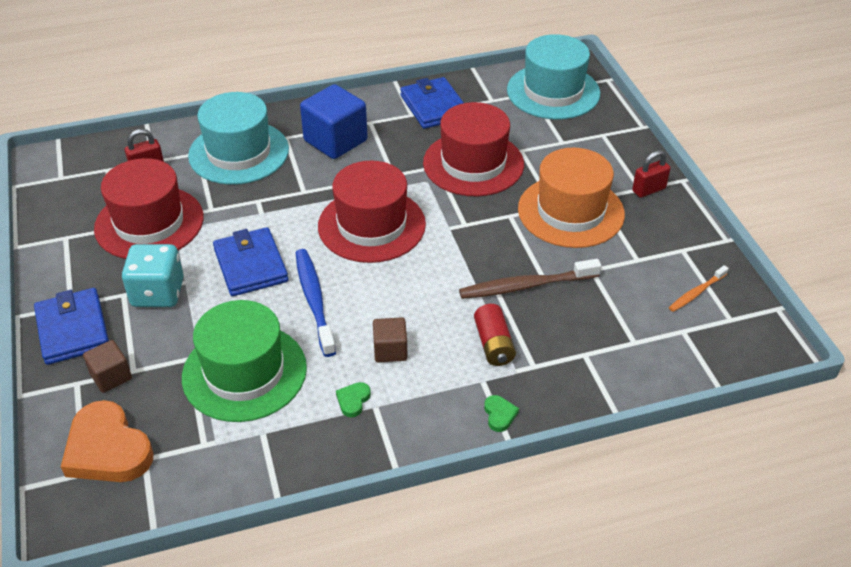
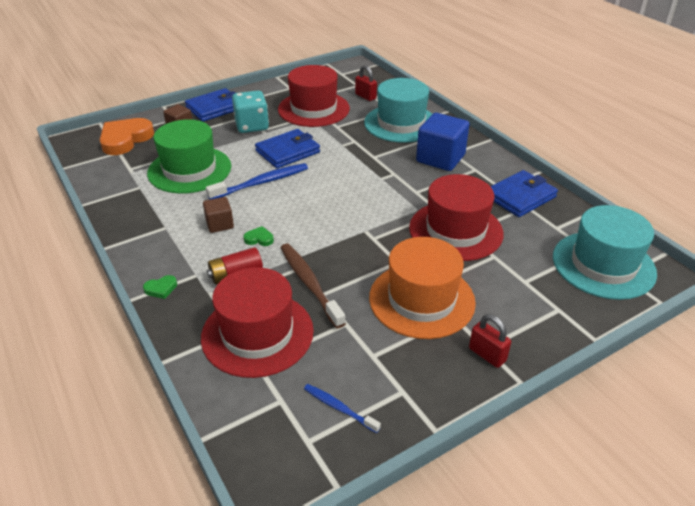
camera: 75 degrees right, 5 degrees down
(353, 400) = (169, 217): green heart -> green heart (259, 239)
(371, 225) = (350, 192): red hat -> red hat (257, 333)
(696, 293) = (339, 408): orange toothbrush -> blue toothbrush

